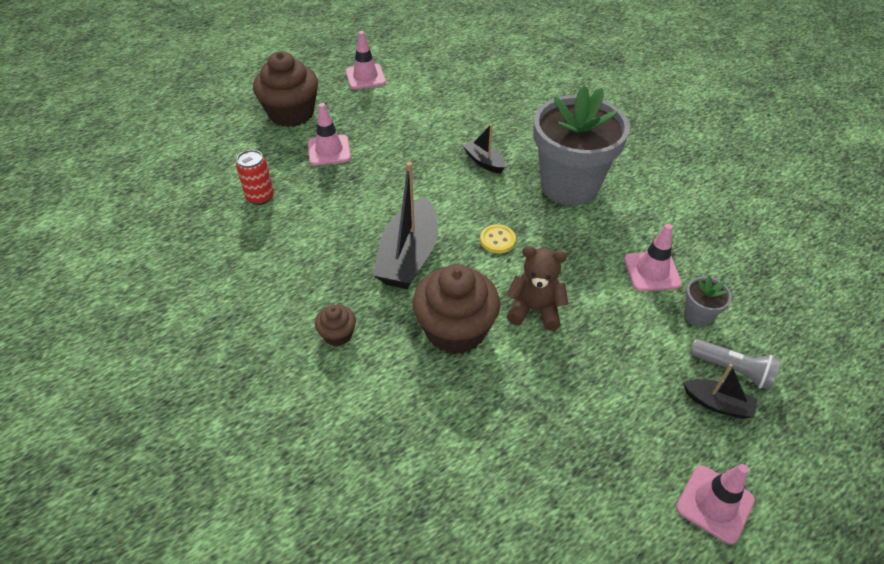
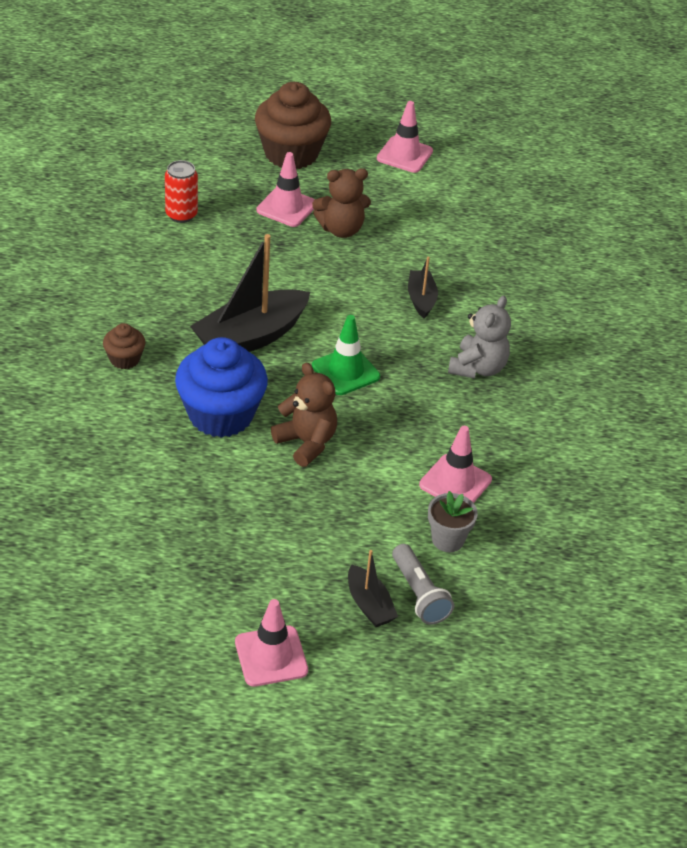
camera: 35 degrees right, 5 degrees down
(381, 145) = (341, 229): none -> brown teddy bear
(455, 330) = (221, 415): brown cupcake -> blue cupcake
(497, 240) = (345, 371): yellow button -> green traffic cone
(569, 185) = (478, 368): grey flower pot -> grey teddy bear

